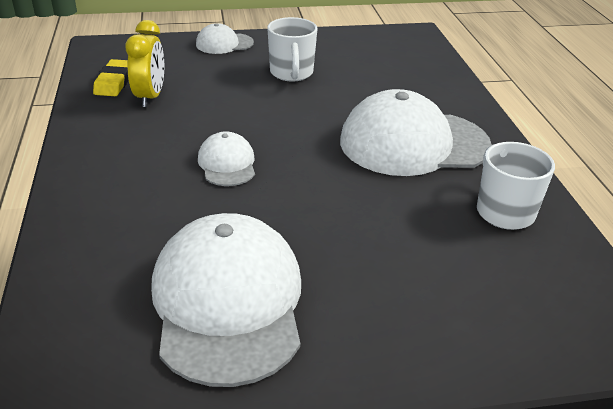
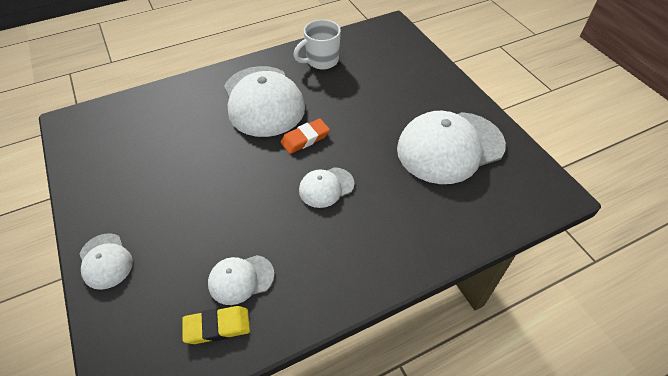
camera: 105 degrees left, 15 degrees up
(150, 97) = (241, 279): yellow clock -> white cap
(291, 73) = (169, 187): white mug -> none
(322, 163) = (305, 139): none -> orange eraser

